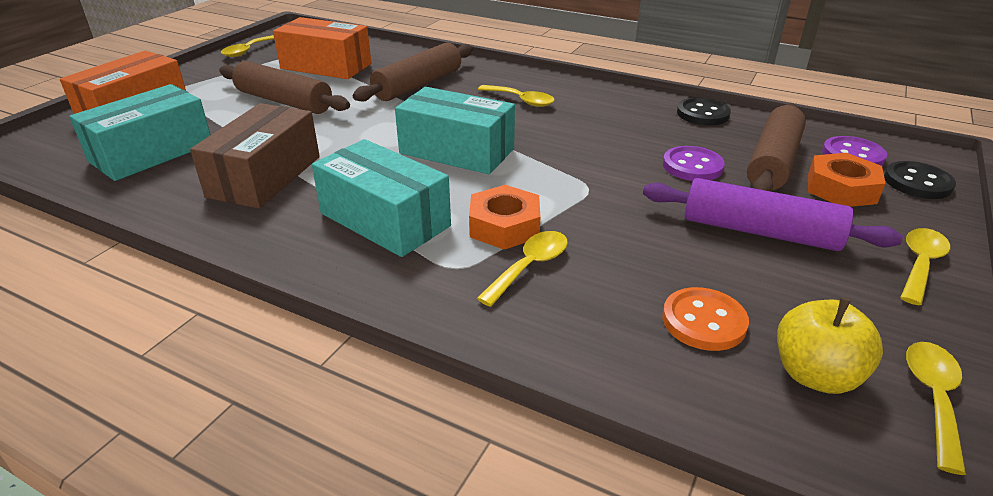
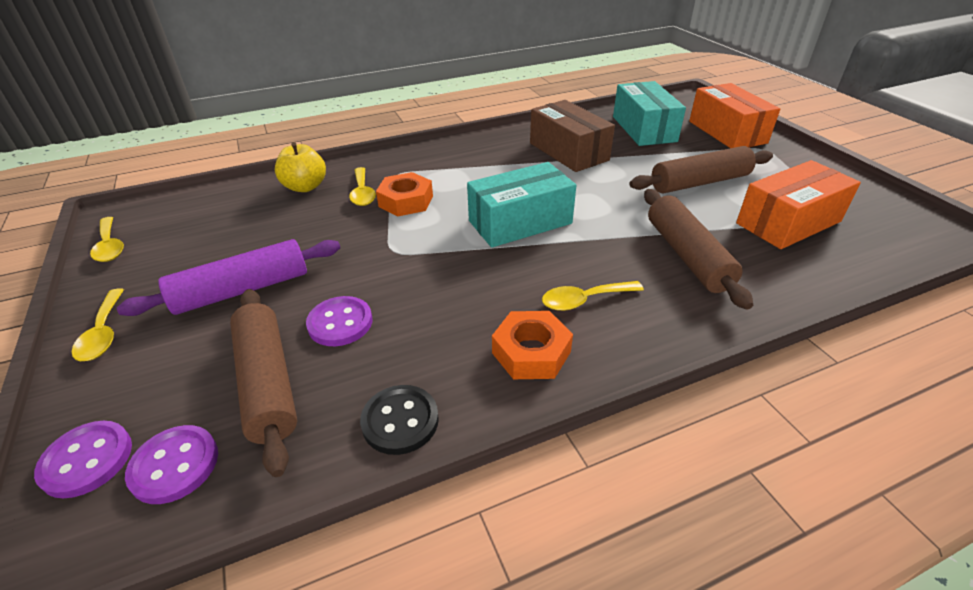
camera: 130 degrees right, 5 degrees up
(248, 51) = (870, 195): yellow spoon -> none
(385, 219) = (468, 171): turquoise box -> none
(703, 321) = (247, 218): orange button -> none
(815, 375) = (177, 226): yellow apple -> yellow apple (305, 187)
(841, 189) = (182, 386): orange nut -> orange nut (531, 352)
(917, 182) = (87, 460): black button -> purple button

